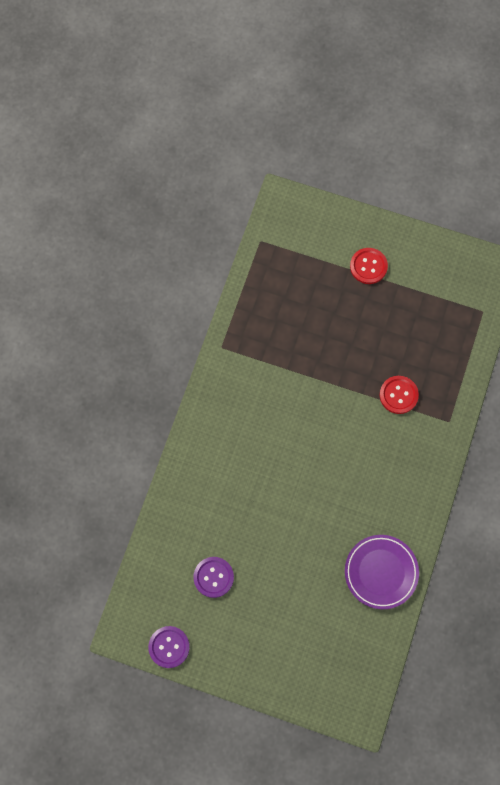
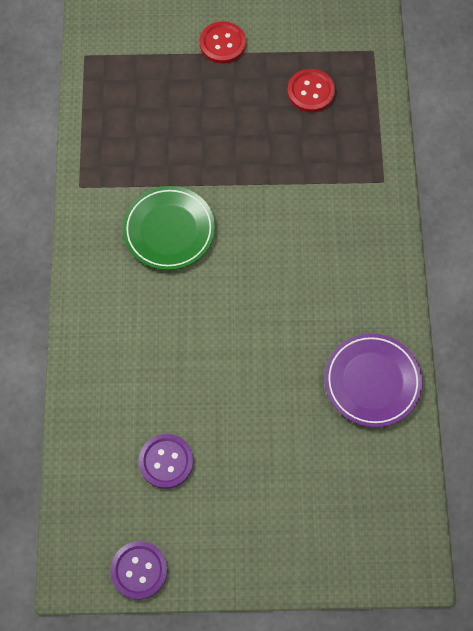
camera: 20 degrees left, 5 degrees down
(275, 405) = (169, 230): none -> green plate
(398, 395) = (312, 172): red button -> red button (310, 92)

